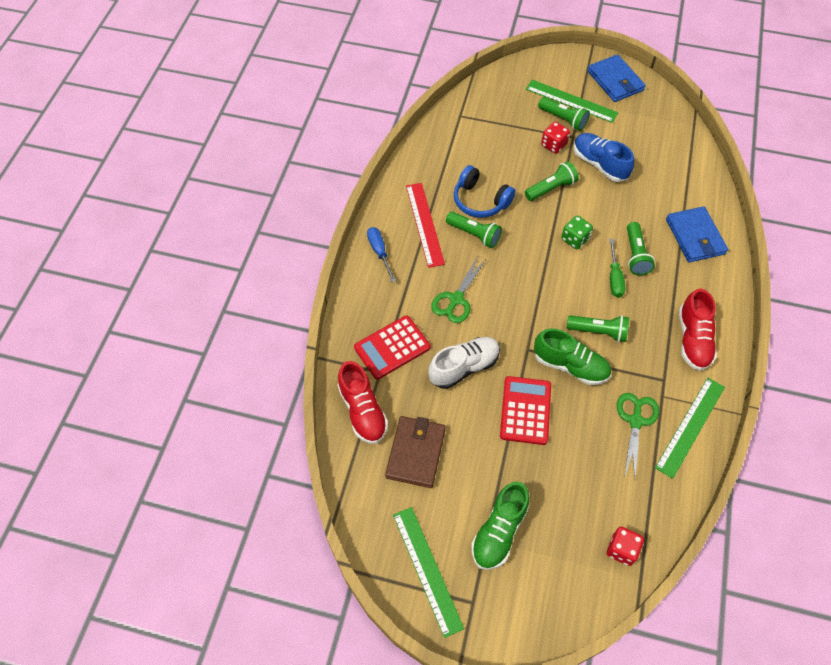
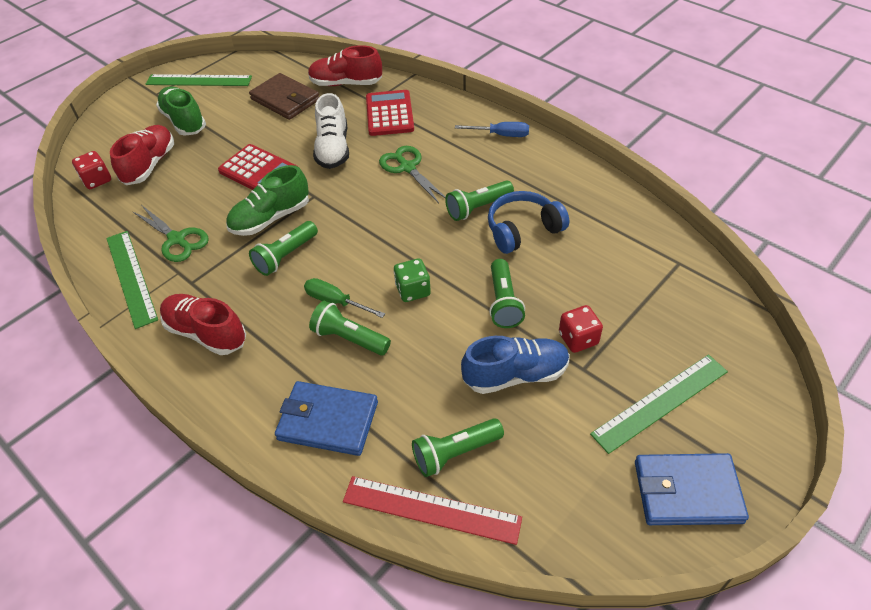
camera: 120 degrees right, 10 degrees down
(425, 224) = (516, 176): red ruler -> red ruler (431, 510)
(563, 119) = (623, 373): green flashlight -> green flashlight (455, 453)
(574, 515) = (150, 165): none -> red shoe

